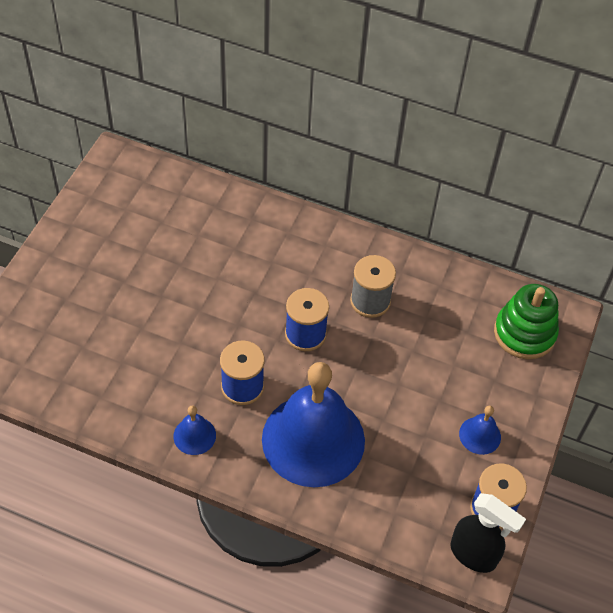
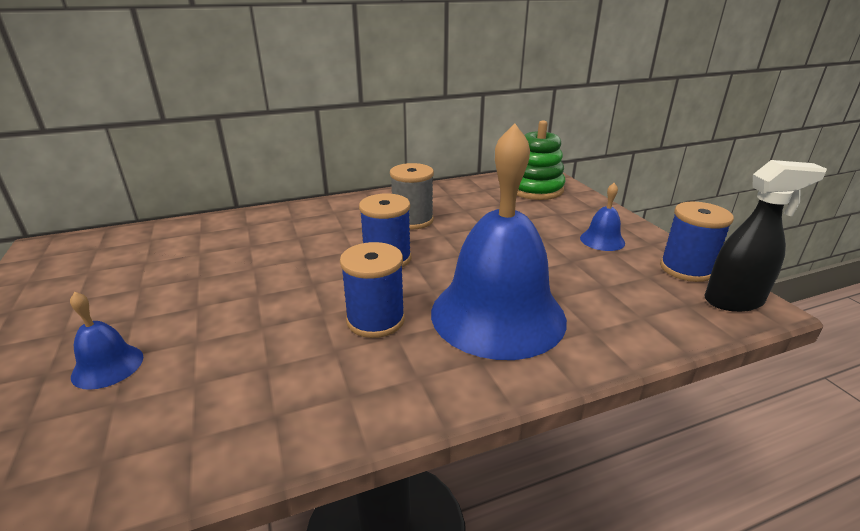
camera: 40 degrees left, 25 degrees down
(194, 435) = (374, 390): blue bell -> blue bell (108, 366)

